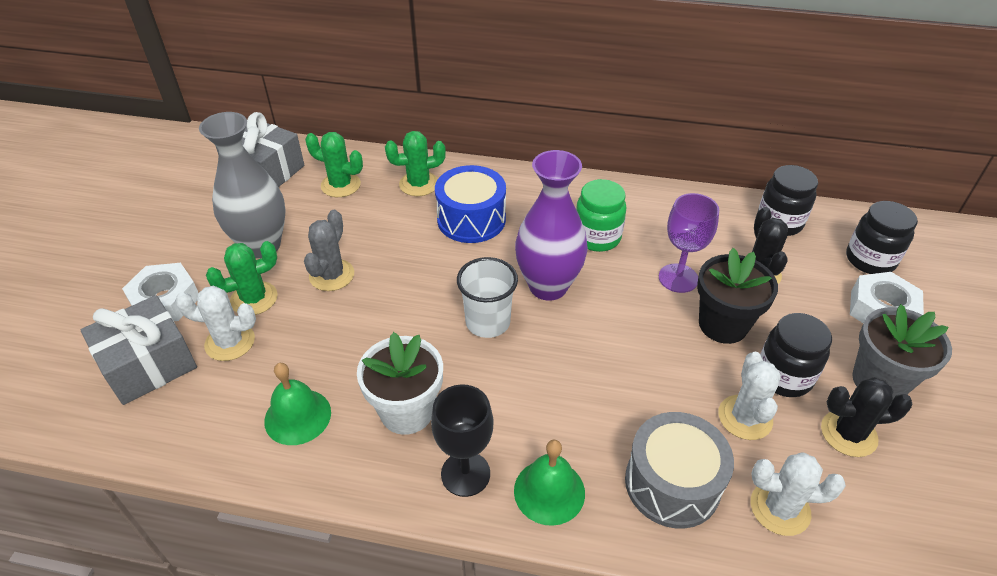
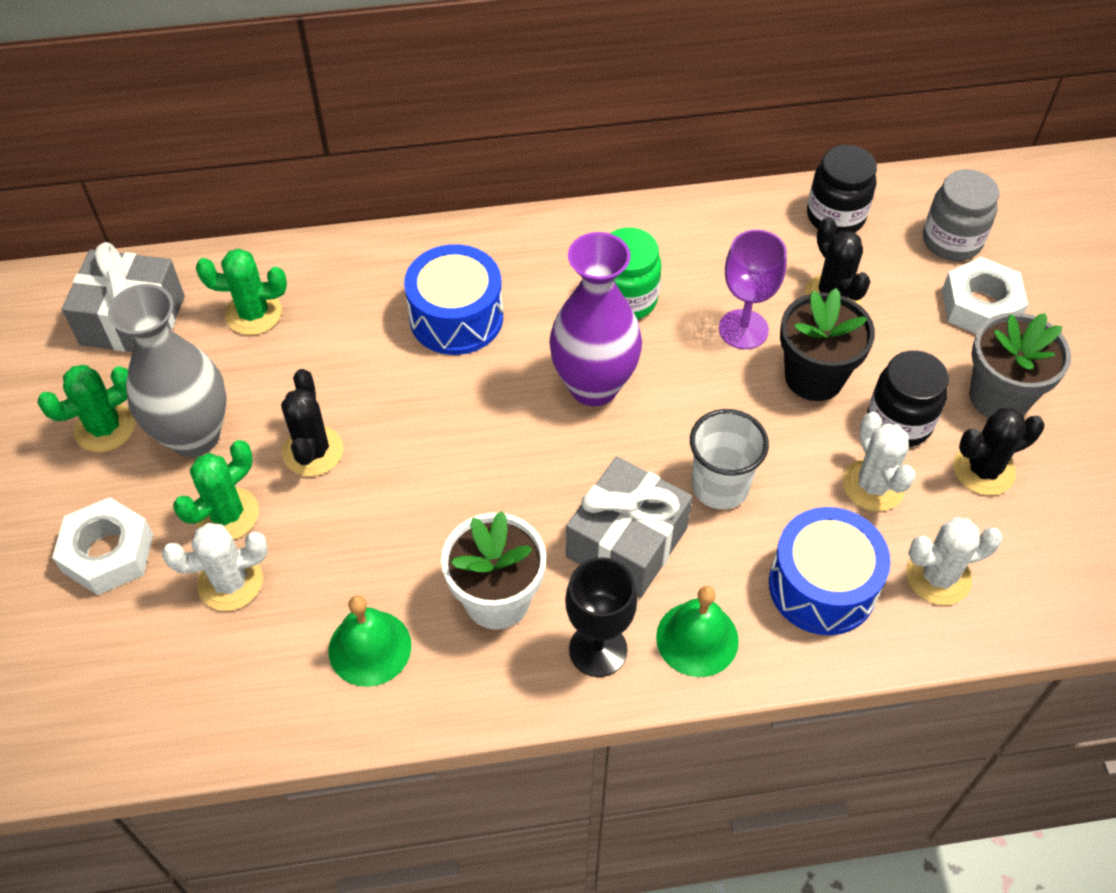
camera: 20 degrees left, 10 degrees up
(149, 364) = (141, 644): grey gift -> grey gift (627, 542)
(332, 275) = (313, 451): grey cactus -> black cactus
(419, 184) = (361, 283): green cactus -> green cactus (105, 428)
(488, 322) = (541, 456): white cup -> white cup (720, 486)
(672, 483) = (822, 586): grey drum -> blue drum
(870, 260) = (951, 241): black jar -> grey jar

